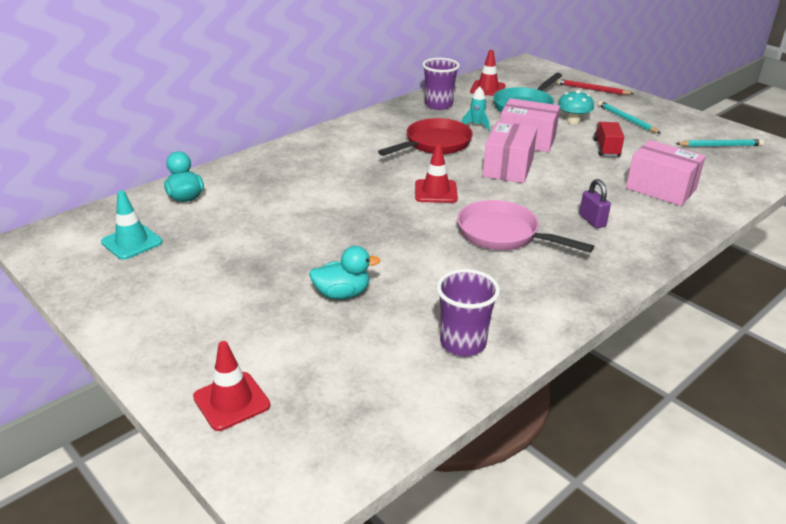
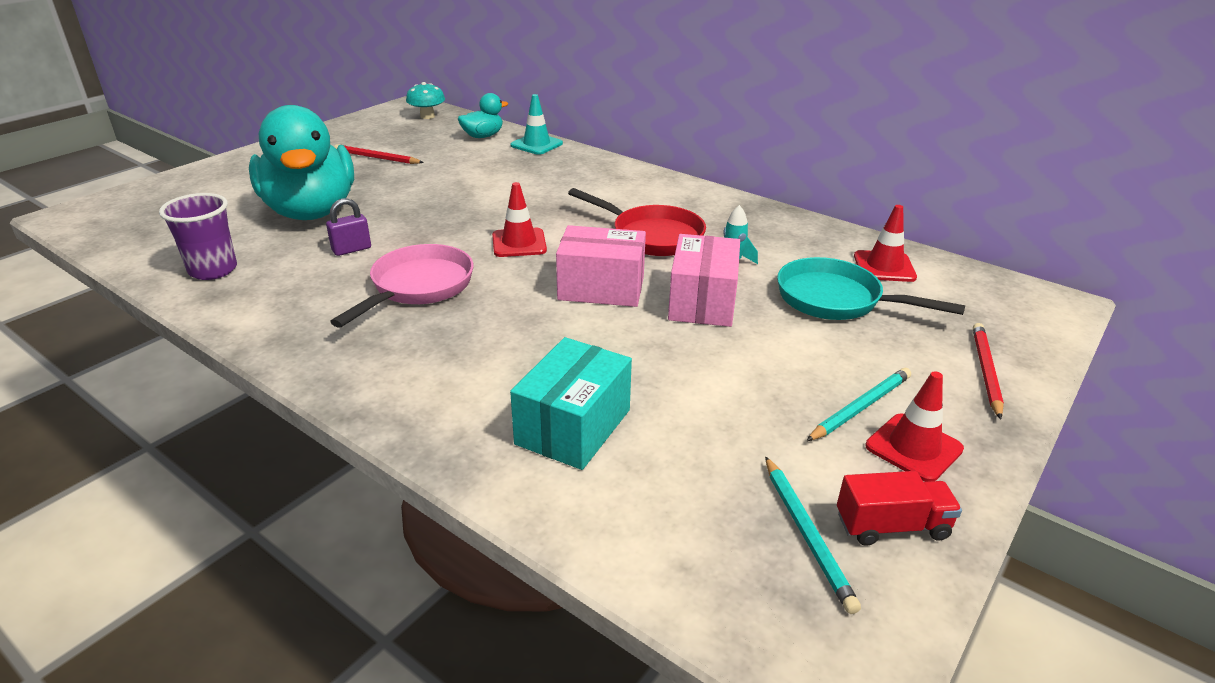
camera: 80 degrees right, 0 degrees up
(132, 242) = (405, 130): turquoise traffic cone -> turquoise traffic cone (536, 144)
(211, 258) = (377, 158): none -> red pencil
(231, 401) = (181, 188): red traffic cone -> red traffic cone (913, 448)
(342, 294) = (311, 211): turquoise duck -> turquoise duck, size x2.27
(438, 105) = (785, 233): purple cup -> none
(573, 120) = (810, 345): turquoise mushroom -> turquoise mushroom (427, 116)
(592, 221) = (457, 352): purple padlock -> purple padlock (351, 249)
(606, 148) = (710, 376): red truck -> red truck (891, 526)
(660, 189) = (573, 427): pink box -> turquoise box

